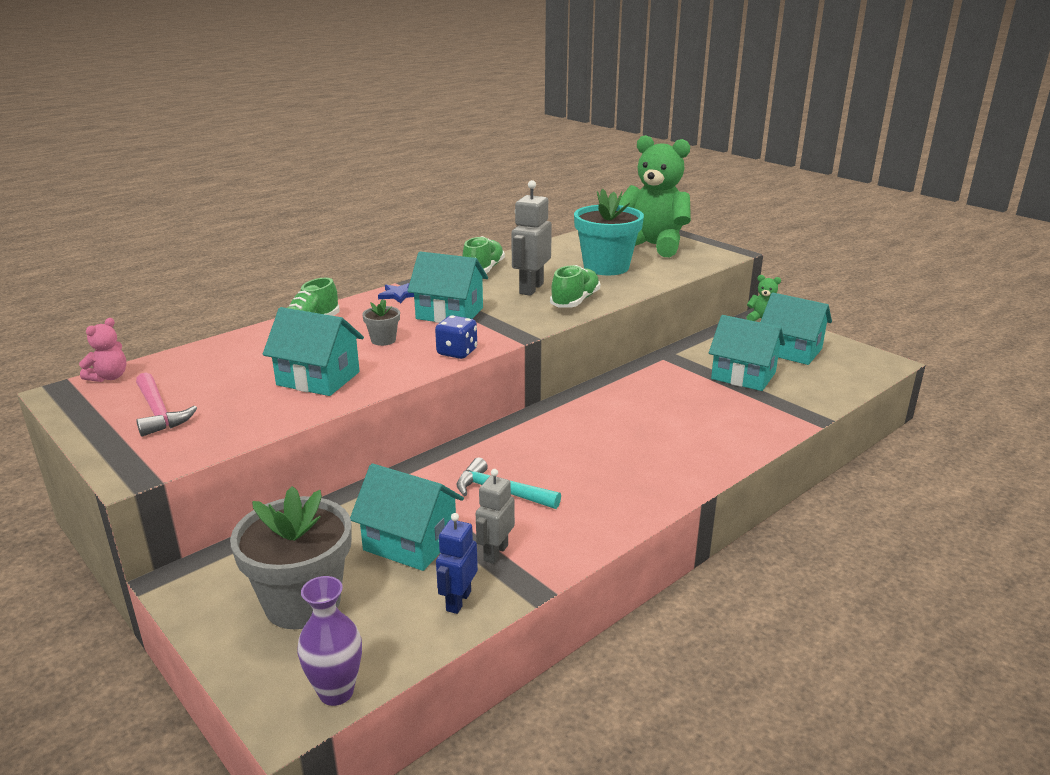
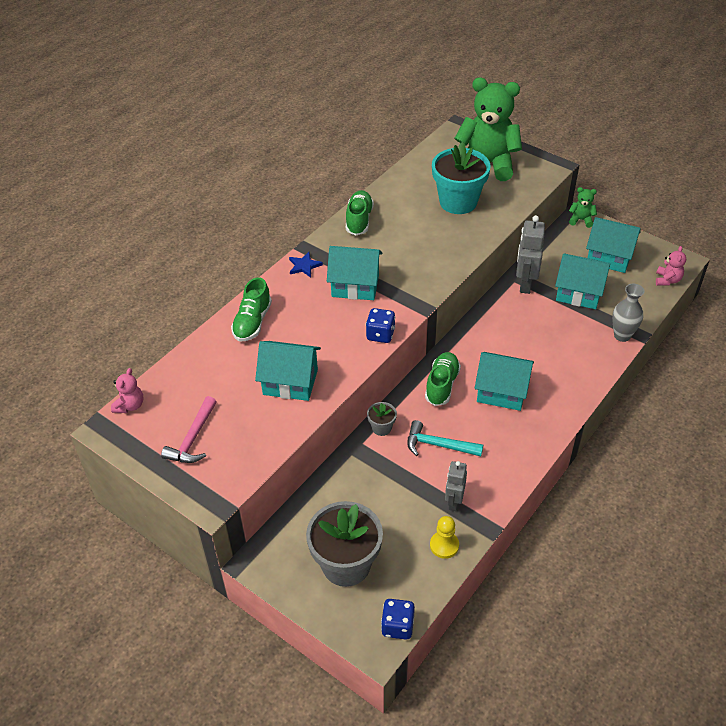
camera: 10 degrees left, 20 degrees up
(159, 412) = (193, 439): pink hammer -> pink hammer turned 60 degrees clockwise
(336, 692) = (397, 626): purple vase -> blue dice
(383, 340) = (318, 328): grey flower pot -> grey flower pot (381, 428)
(410, 542) = (394, 502): turquoise house -> turquoise house (502, 392)
(458, 601) = (444, 545): blue robot -> yellow pawn
(531, 288) = (407, 242): grey robot -> grey robot (525, 283)
(575, 301) = (448, 254): green shoe -> green shoe (442, 385)
(792, 417) = (622, 335): none -> grey vase
(864, 376) = (667, 280): none -> pink teddy bear

